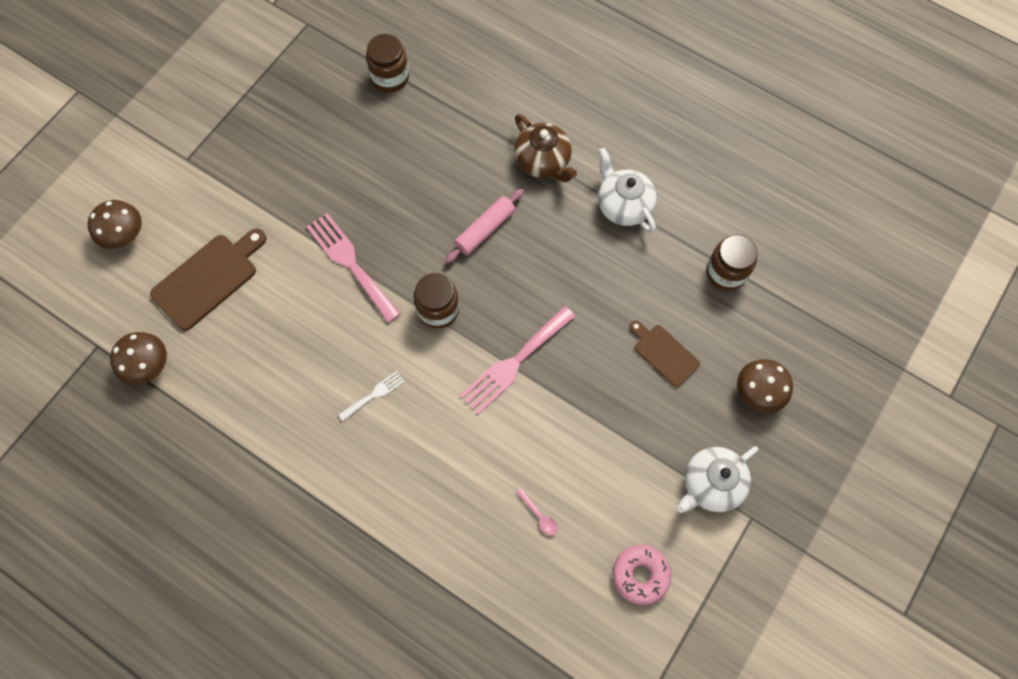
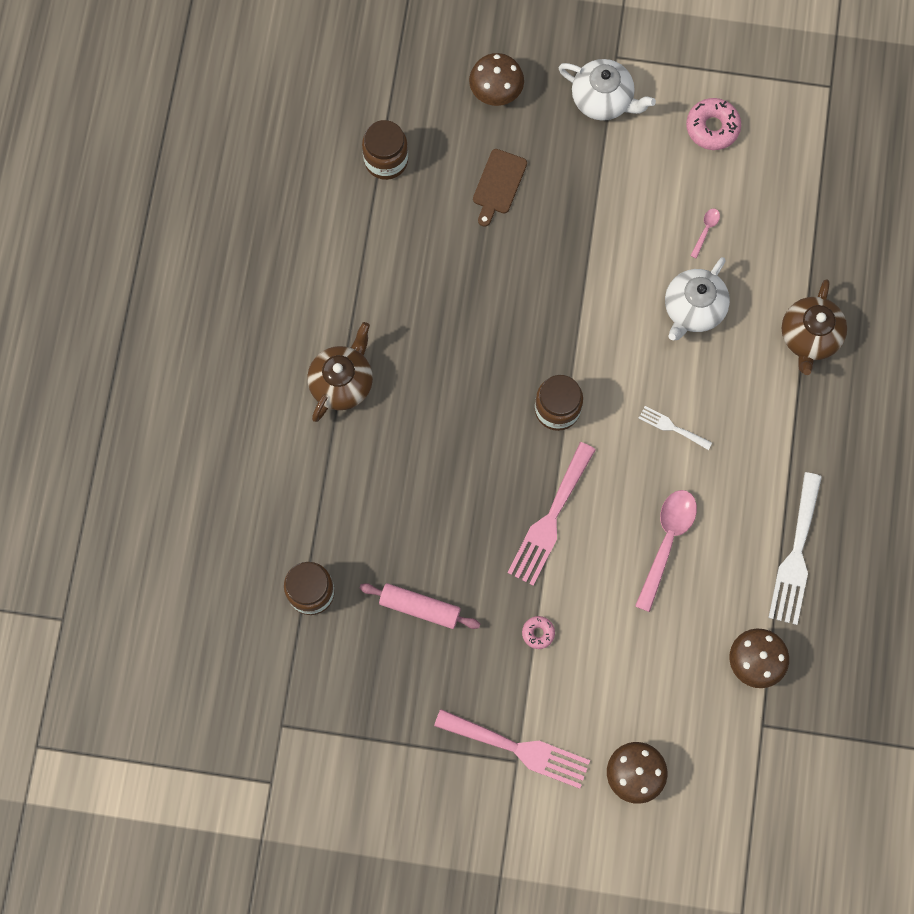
camera: 115 degrees left, 5 degrees up
(208, 279) = (638, 654): brown cutting board -> none
(210, 443) = (796, 555): none -> white fork
(269, 215) = (538, 633): none -> pink donut
(282, 344) = (667, 541): none -> pink spoon
(391, 558) = (809, 337): none -> brown teapot
(485, 229) = (448, 405): pink rolling pin -> pink rolling pin (419, 608)
(514, 363) = (575, 313): pink fork -> pink fork (519, 749)
(623, 205) = (357, 283): white teapot -> white teapot (693, 309)

